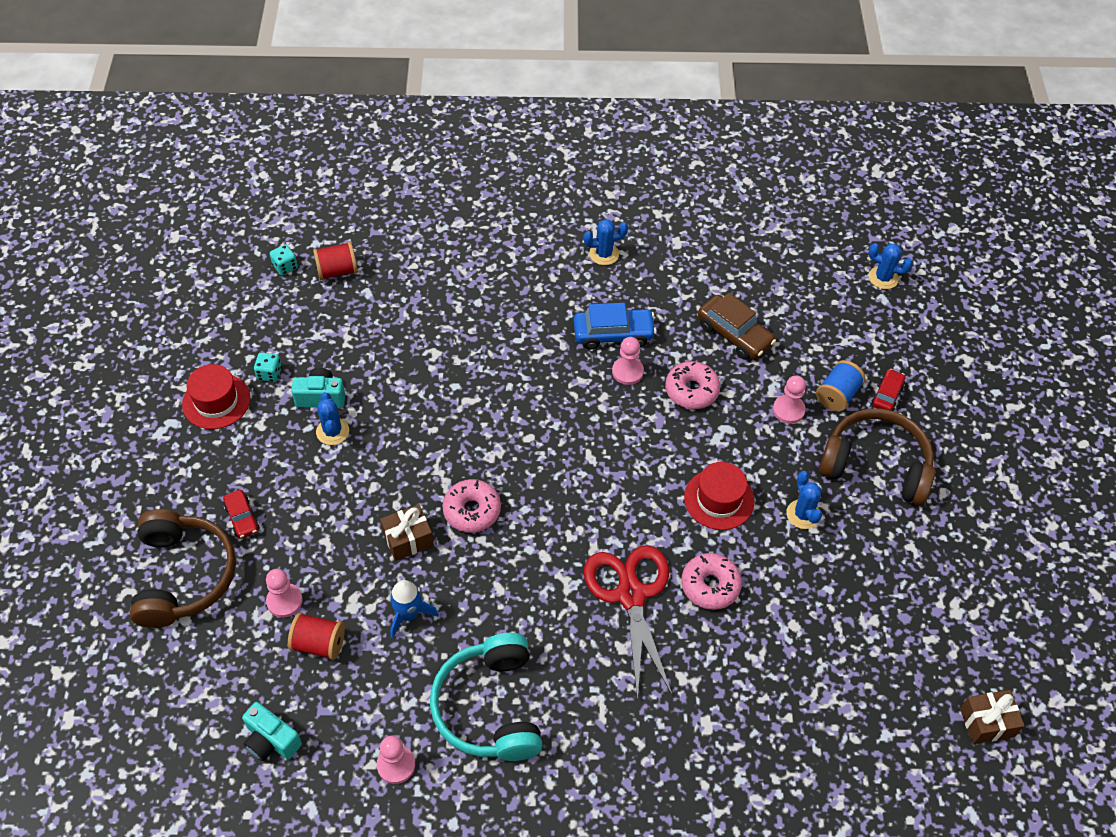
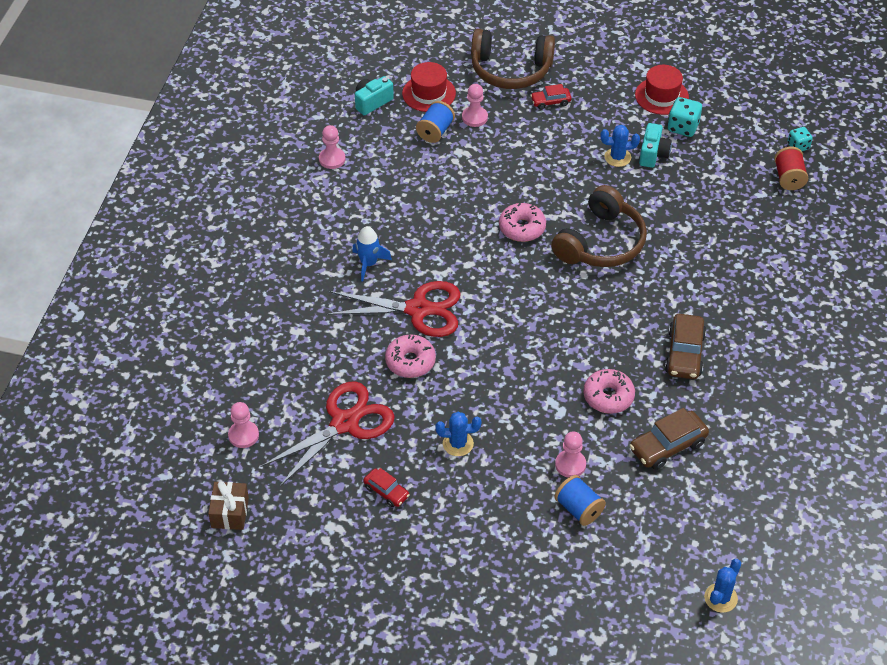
camera: 105 degrees right, 5 degrees down
(269, 374) = (683, 127): turquoise dice -> turquoise dice, size x1.53
(319, 643) = (435, 131): red spool -> blue spool
(408, 539) = (506, 188): brown gift -> none
(408, 614) = (443, 180): blue rocket -> blue rocket (369, 264)
(490, 707) = (355, 212): turquoise headphones -> none
(604, 254) = (785, 367): blue cactus -> none
(613, 334) = (684, 354): blue car -> brown car
(627, 372) = (639, 355): pink pawn -> pink pawn (243, 435)
(719, 499) = (489, 388): red hat -> red hat (429, 93)
(820, 633) = (345, 423): none -> red scissors
(876, 465) = (493, 515): brown headphones -> brown headphones (601, 242)
(887, 395) = (570, 551): red car -> red car (386, 491)

